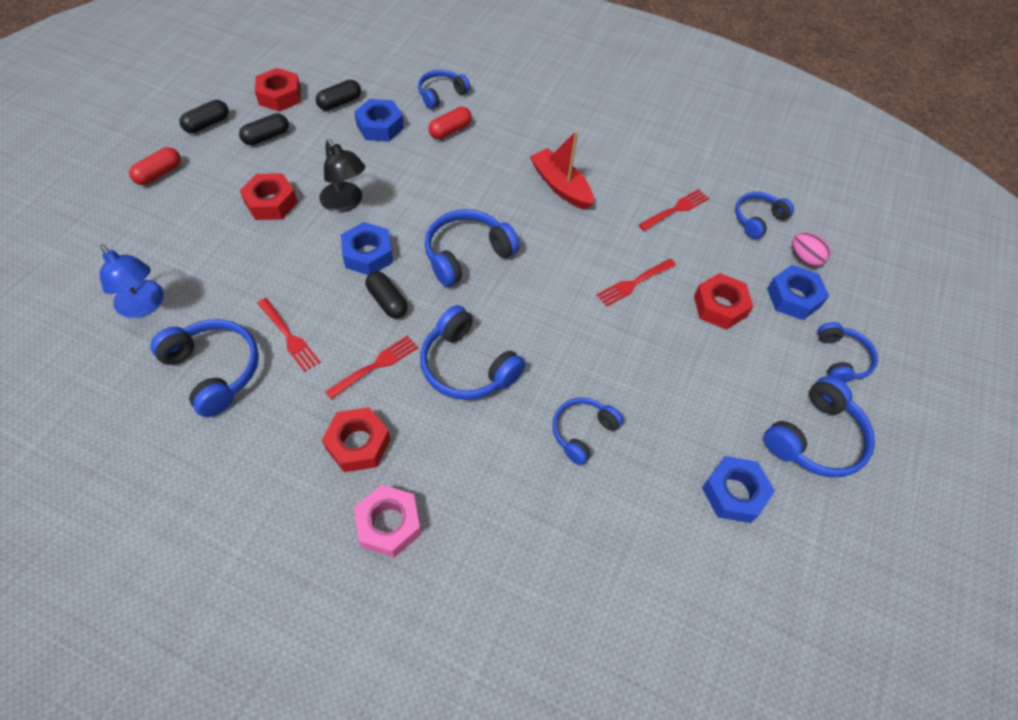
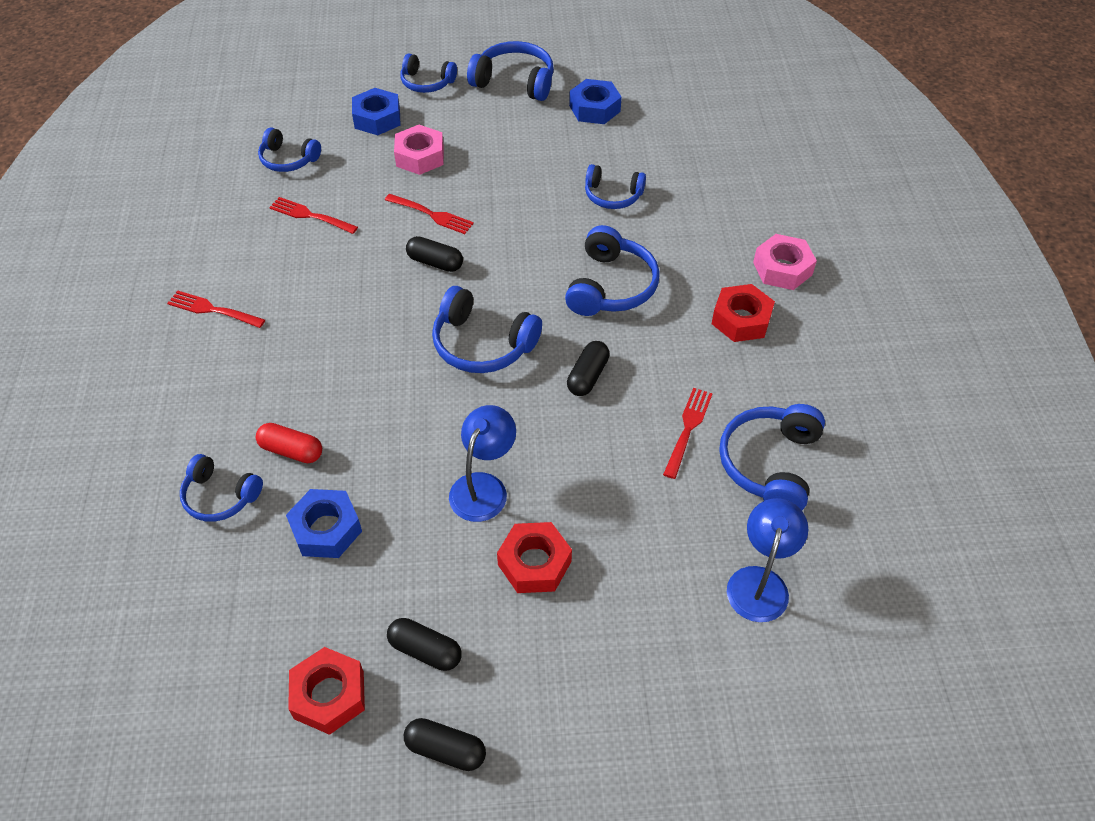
camera: 115 degrees left, 5 degrees down
(159, 174) = (576, 734): red capsule -> none
(340, 103) = (302, 605): black capsule -> black capsule (435, 262)
(346, 203) = (483, 487): black lamp -> blue lamp
(368, 254) = (542, 424): blue nut -> none
(375, 366) = (663, 347): red fork -> red fork (213, 310)
(561, 186) = (330, 311): red boat -> none
(720, 306) = (420, 156): red nut -> pink nut
(804, 259) = (323, 121): pink egg -> none
(841, 359) = (427, 82): blue headphones -> blue headphones turned 135 degrees counterclockwise

